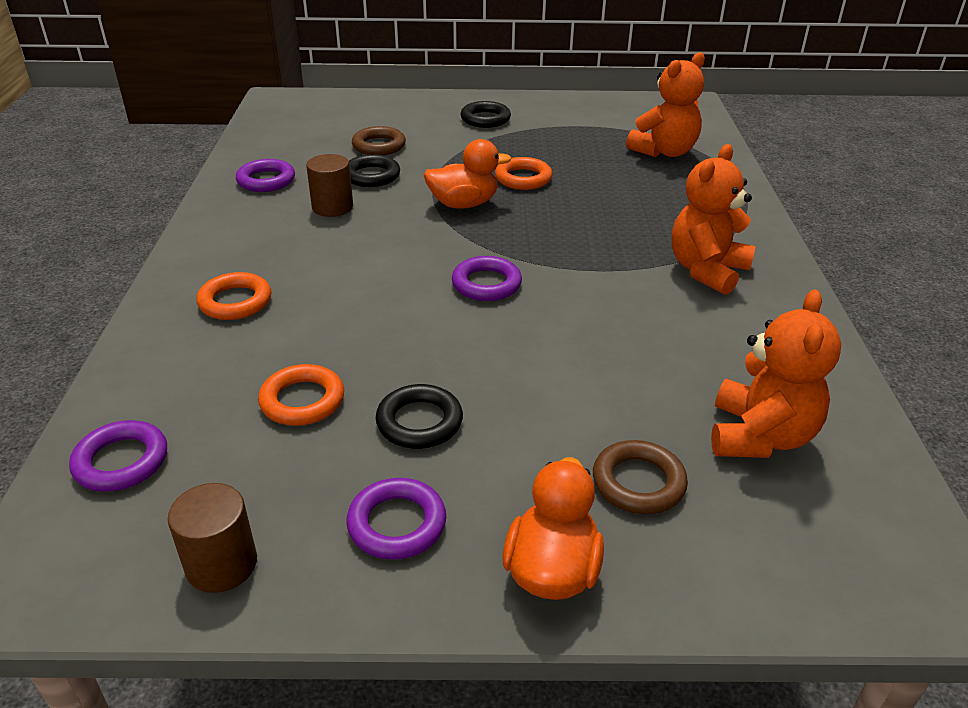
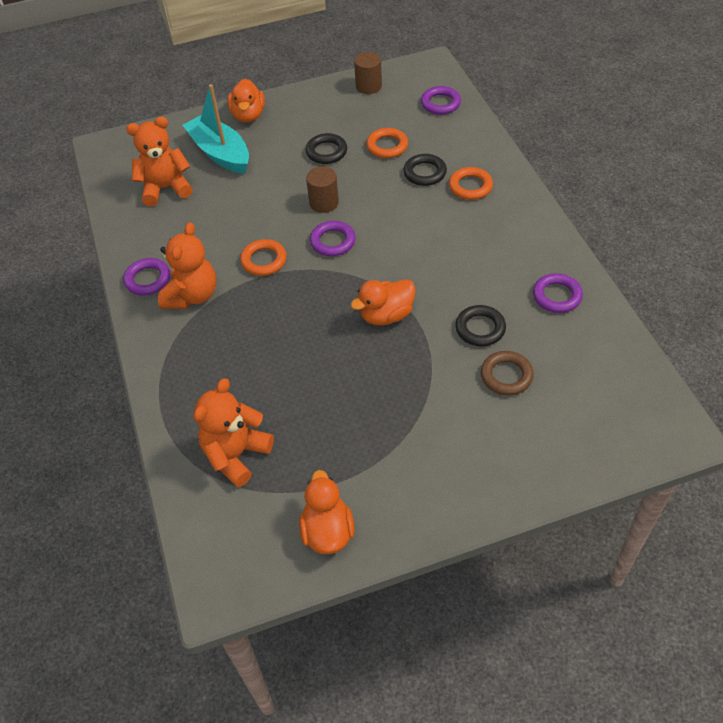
camera: 165 degrees right, 15 degrees up
(332, 207) = (480, 281): brown cylinder -> brown cylinder (324, 203)
(397, 524) = (313, 113): purple ring -> purple ring (148, 279)
(485, 119) = (435, 463): black ring -> black ring (425, 173)
(523, 178) = (354, 365): orange ring -> orange ring (264, 260)
(593, 109) = (327, 531): none -> orange duck
(638, 482) = (220, 153): brown ring -> turquoise boat
(759, 436) = (165, 188): orange teddy bear -> orange teddy bear turned 75 degrees clockwise

